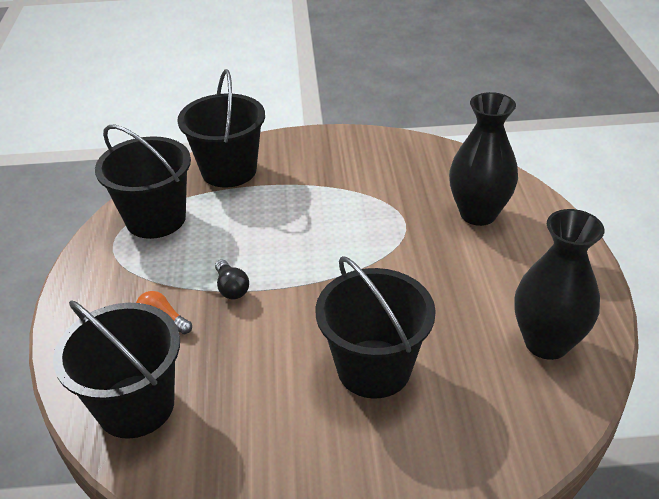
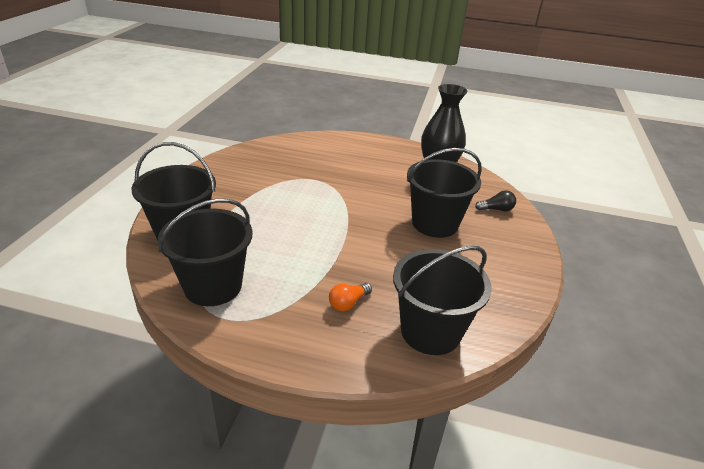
camera: 75 degrees left, 5 degrees down
(231, 288) = (331, 262): black light bulb -> black light bulb (496, 209)
(478, 214) = (325, 155): black vase -> none

